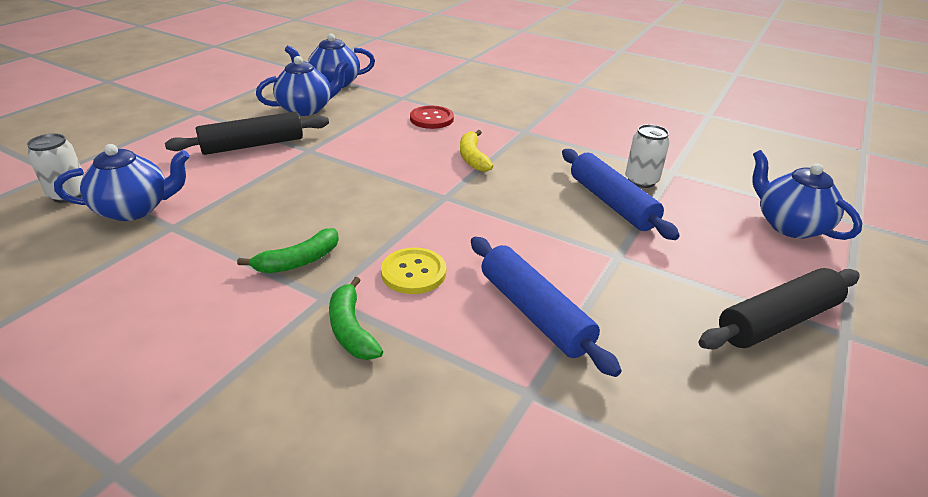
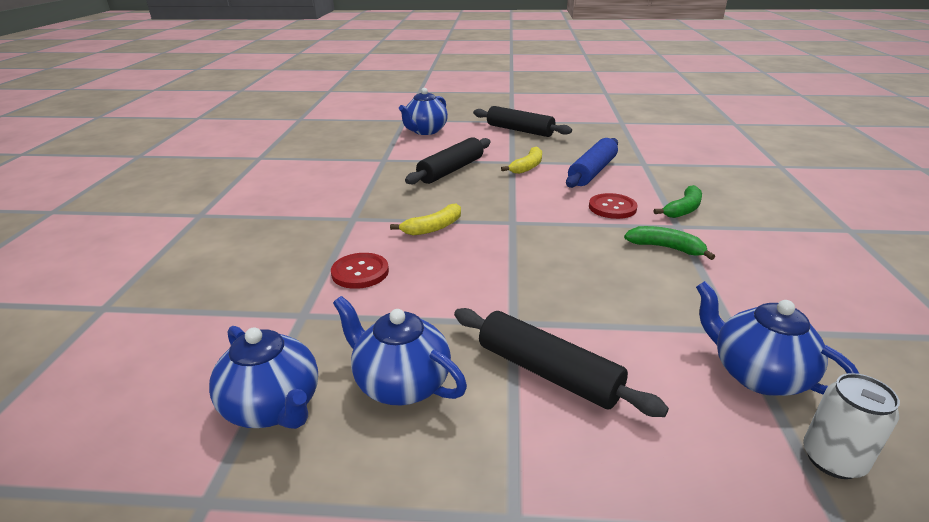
camera: 115 degrees left, 5 degrees down
(413, 272) = (612, 207): yellow button -> red button
(590, 261) = (527, 167): none -> yellow banana
(611, 203) = (451, 170): blue rolling pin -> black rolling pin
(641, 181) = (408, 166): white can -> none

